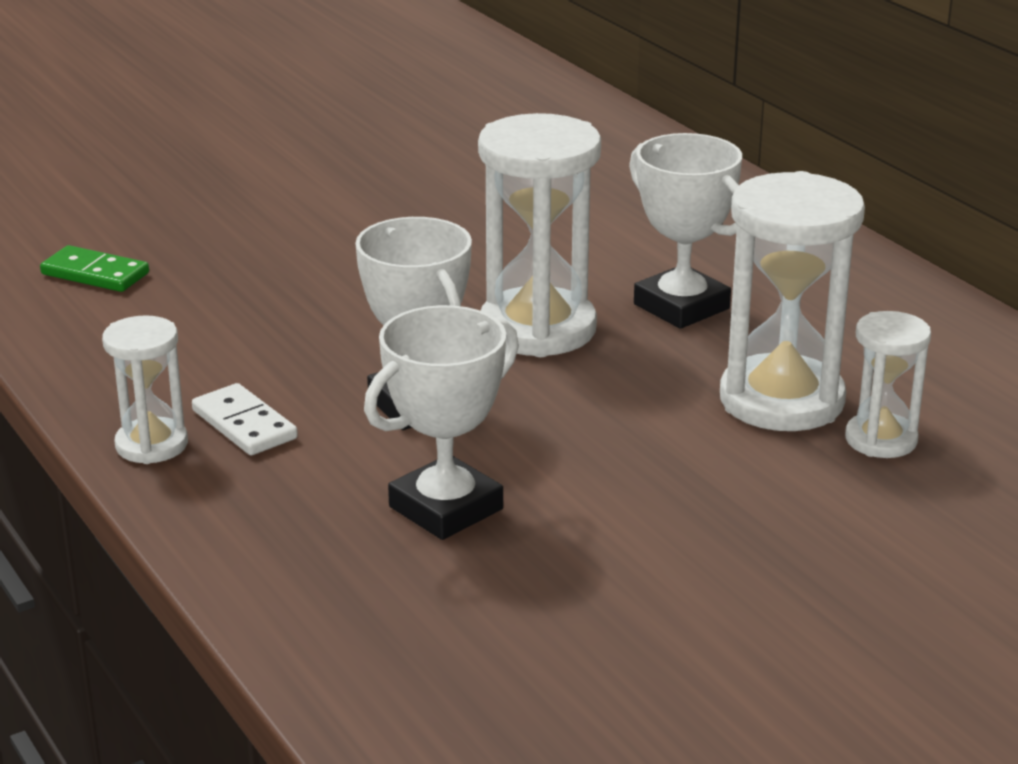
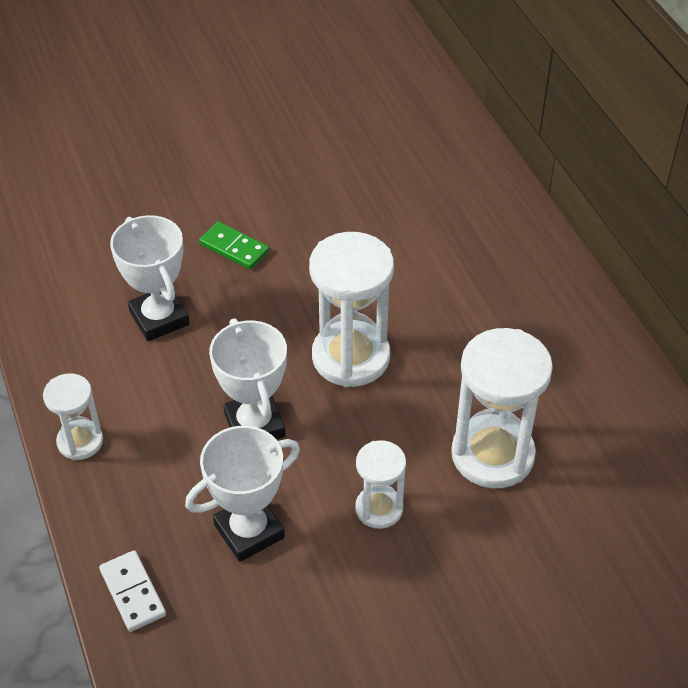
camera: 10 degrees right, 20 degrees up
(95, 274) = (76, 260): green domino -> green domino (234, 248)
(244, 425) = (141, 430): white domino -> white domino (132, 593)
(681, 306) = (452, 346): white trophy -> white trophy (159, 318)
(881, 440) = (547, 505): white hourglass -> white hourglass (379, 509)

